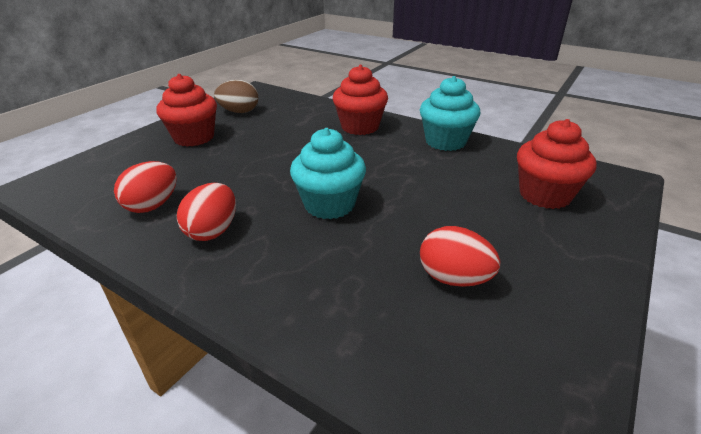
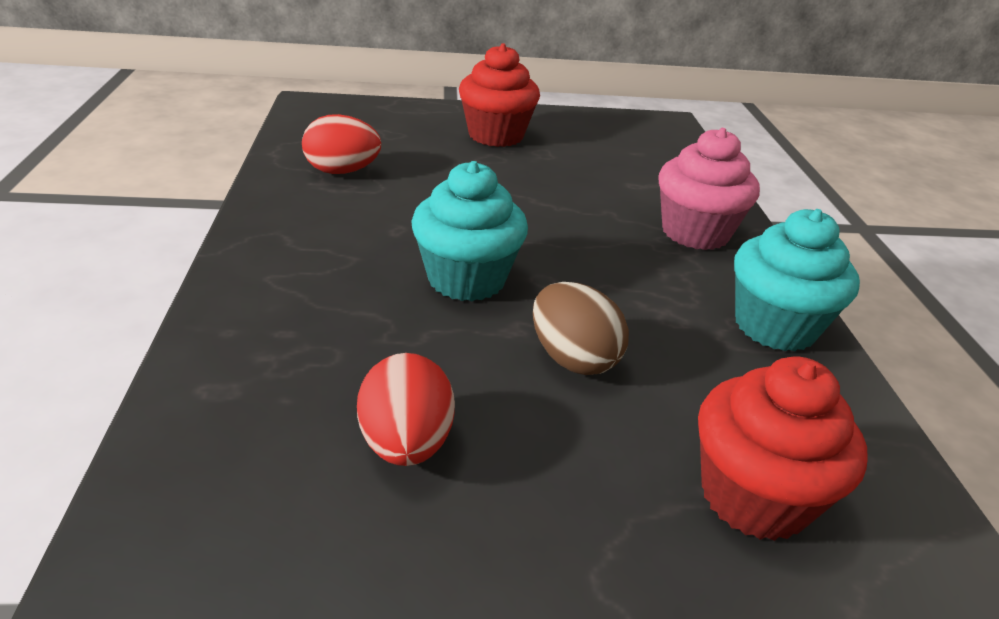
camera: 50 degrees right, 0 degrees up
(213, 231) = (333, 223): red egg -> none
(239, 112) = (594, 136): brown egg -> brown egg (573, 359)
(360, 127) = (695, 232): red cupcake -> pink cupcake

